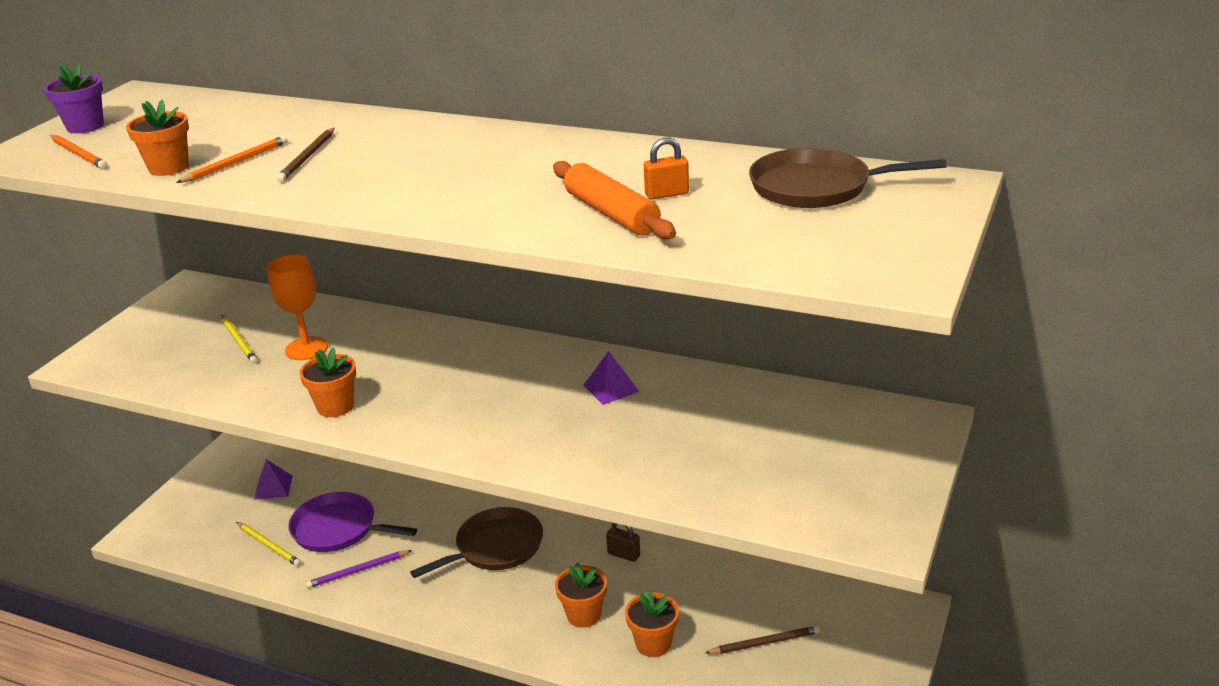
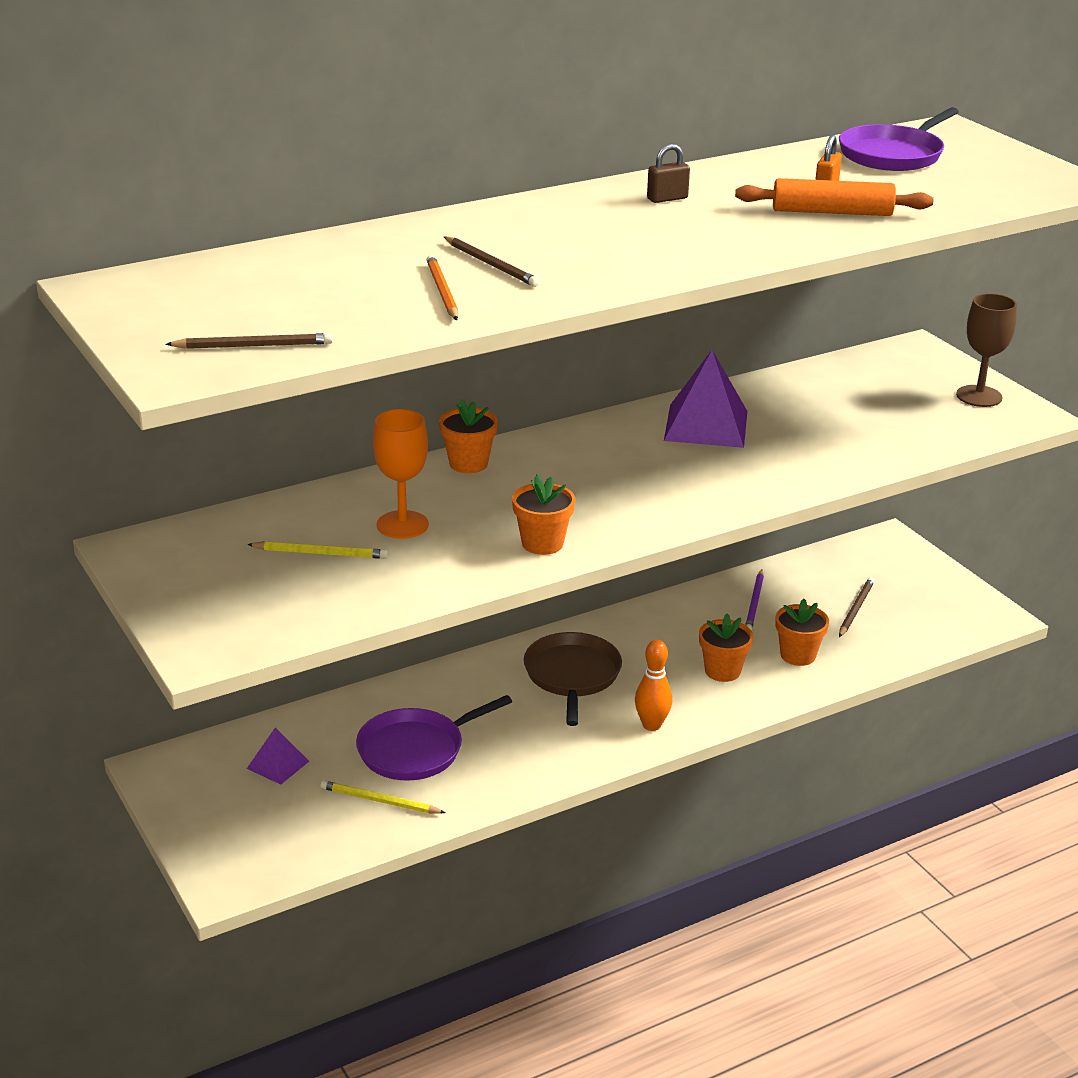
camera: 55 degrees left, 0 degrees up
(78, 154) = (253, 346): orange pencil -> brown pencil
(85, 126) = (161, 328): purple flower pot -> none
(169, 168) = (393, 318): orange flower pot -> orange flower pot (468, 463)
(269, 545) = (380, 801): yellow pencil -> yellow pencil turned 150 degrees counterclockwise
(358, 571) = (501, 762): purple pencil -> purple pencil (754, 603)
(472, 616) = (651, 725): none -> orange bowling pin
(611, 388) = (706, 425): purple pyramid -> purple pyramid, size x1.86
(624, 554) = (671, 620): brown padlock -> brown padlock (667, 198)
(816, 187) = (893, 154): brown pan -> purple pan
(876, 491) = (979, 396): none -> brown goblet

